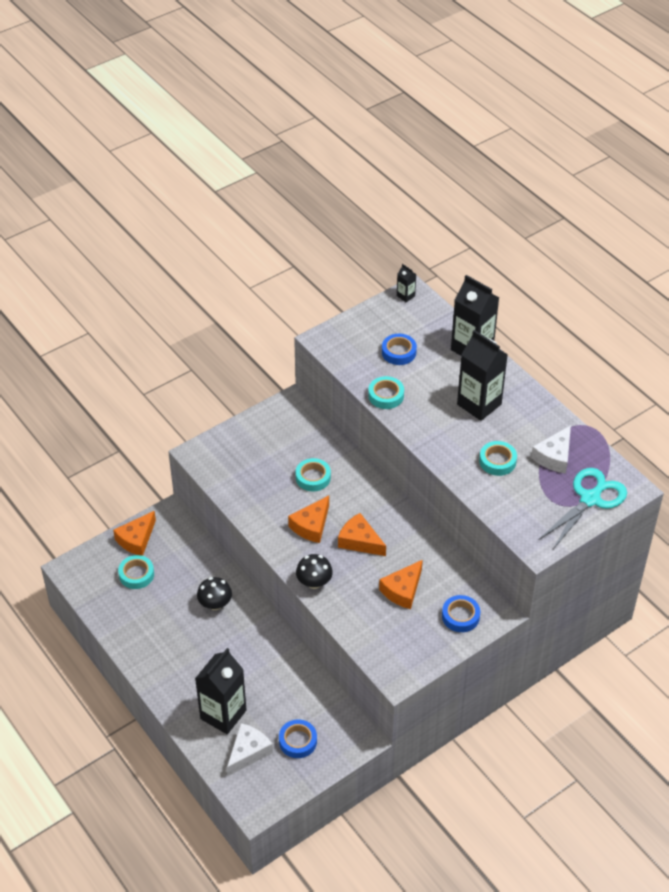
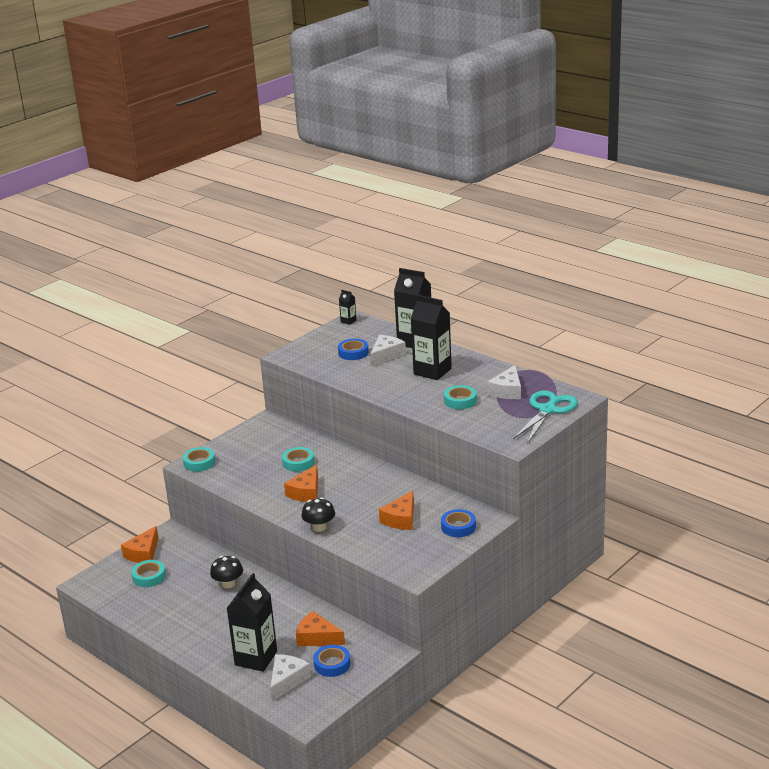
camera: 10 degrees left, 20 degrees down
(359, 541) = (352, 495): orange cheese -> orange cheese (317, 637)
(386, 396) = (350, 378): turquoise tape -> turquoise tape (199, 462)
(434, 365) = (386, 355): none -> white cheese

